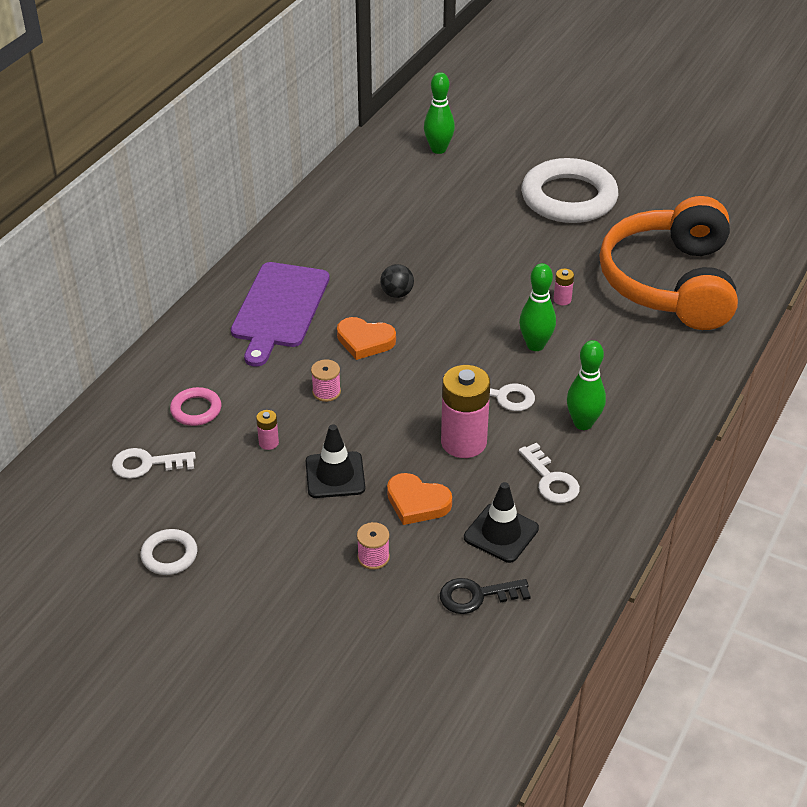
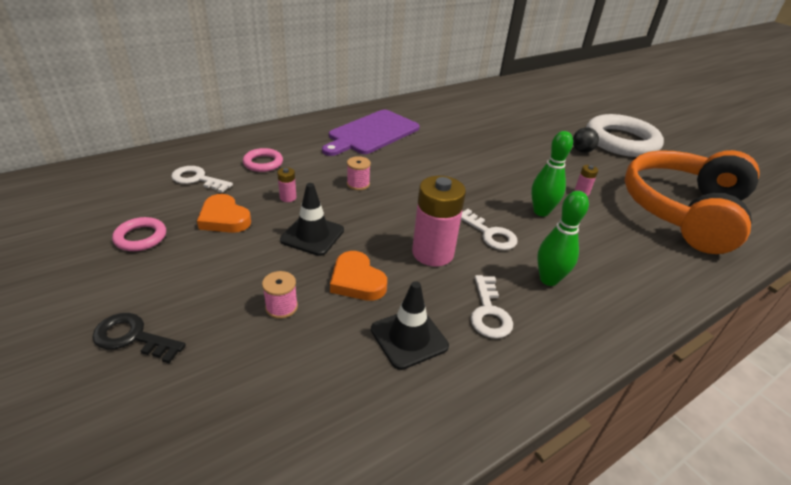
camera: 25 degrees right, 5 degrees down
(169, 555) = (141, 237): white ring -> pink ring
(365, 341) = (412, 166): orange heart -> orange heart (224, 218)
(397, 294) = (457, 150): black ball -> black ball (581, 151)
(438, 149) = (542, 96): green bowling pin -> none
(476, 596) = (339, 386): black key -> black key (132, 337)

